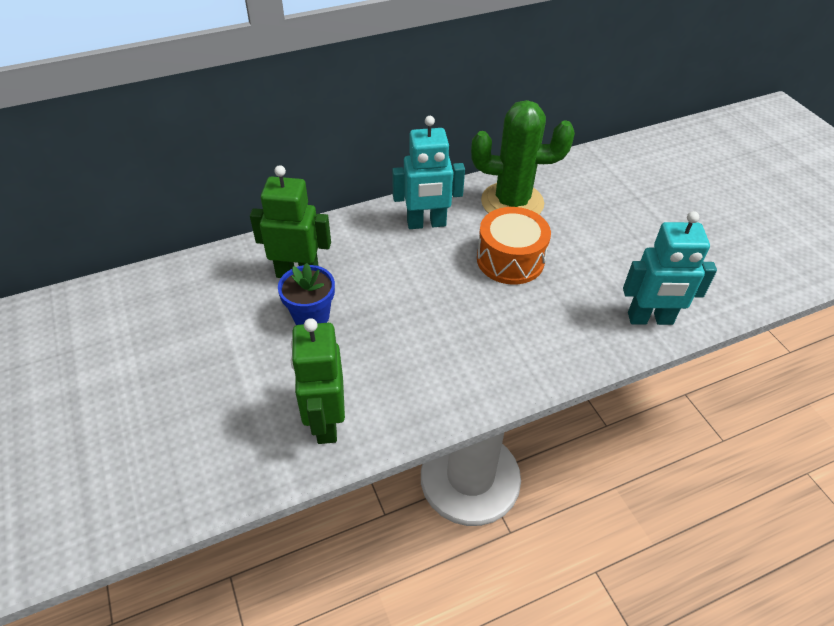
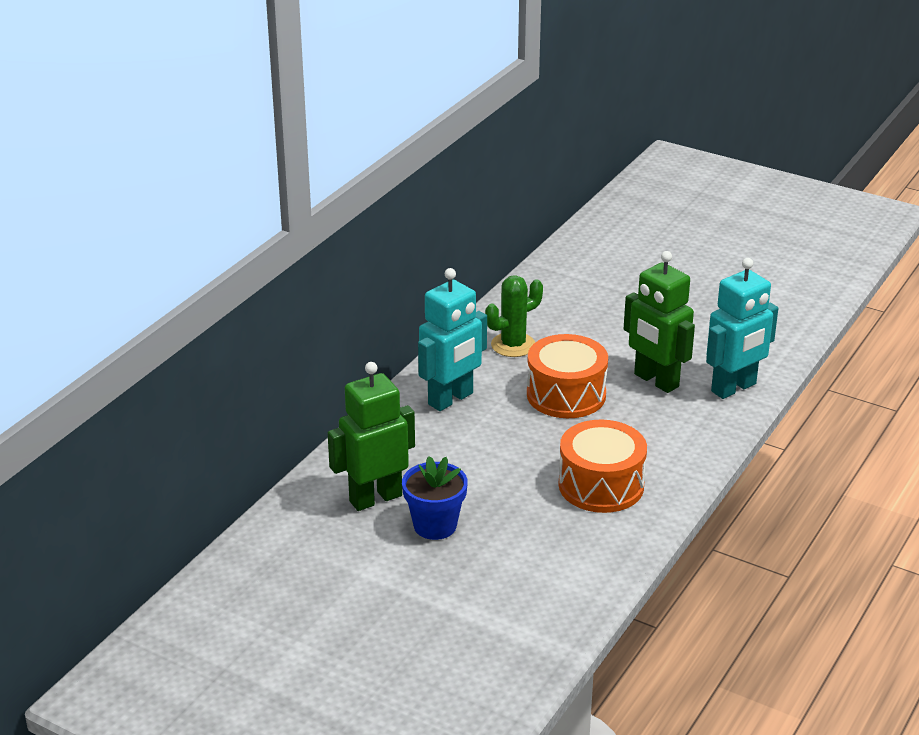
camera: 35 degrees left, 15 degrees down
(325, 422) = (550, 594): green robot -> green robot (656, 381)
(459, 349) = (601, 485): none -> orange drum
(512, 202) = (513, 345): green cactus -> green cactus, size x0.58

